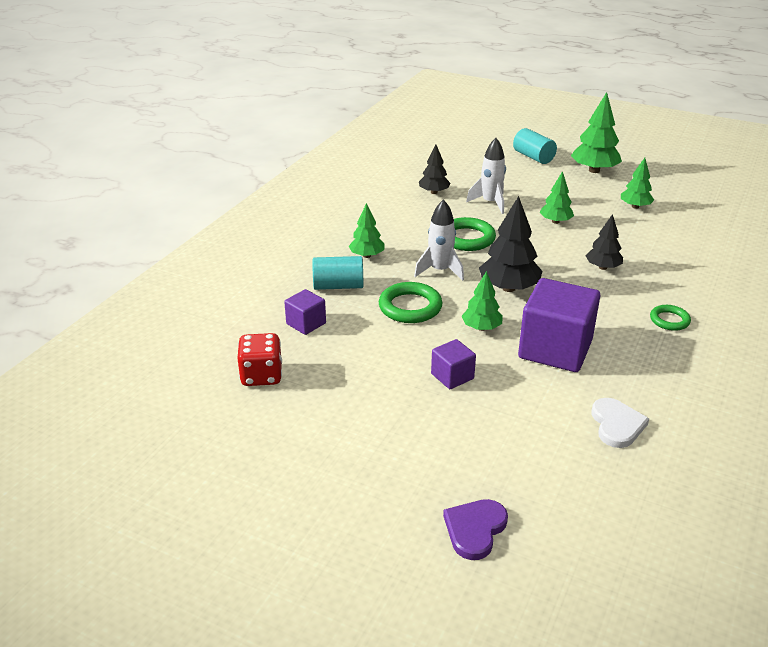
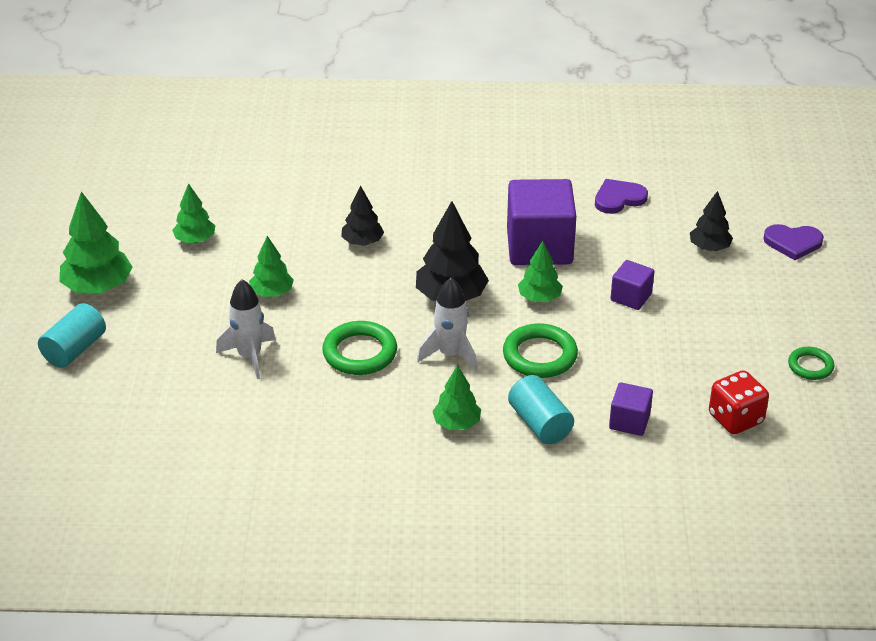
camera: 115 degrees left, 5 degrees up
(434, 192) = (245, 416): black tree -> black tree (709, 247)
(617, 425) = (618, 198): white heart -> purple heart
(669, 320) = (438, 190): green ring -> green ring (810, 366)

